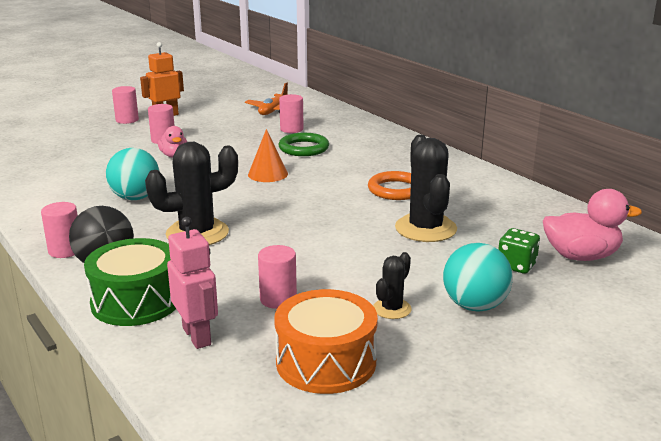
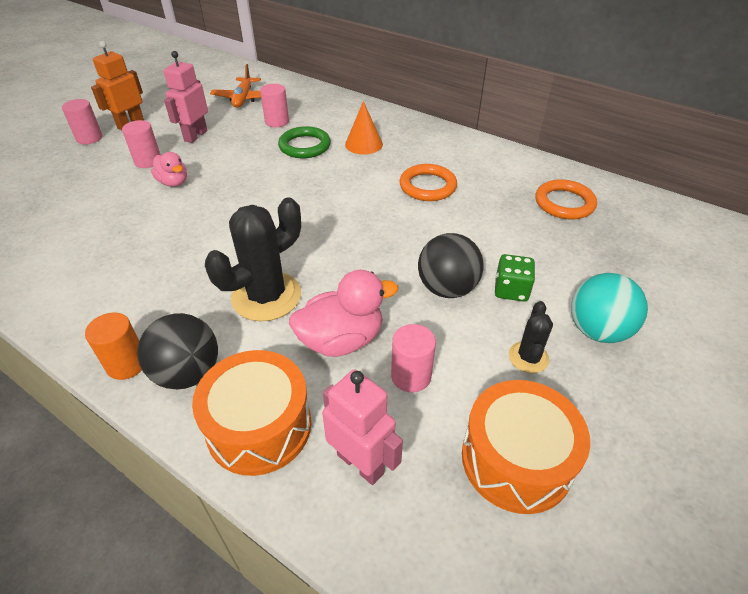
camera: 20 degrees left, 20 degrees up
(65, 250) = (127, 364): pink cylinder -> orange cylinder
(135, 198) = (165, 256): turquoise ball -> none
(136, 301) = (259, 426): green drum -> orange drum
(214, 129) = (195, 136): none -> pink robot
(268, 174) = (290, 190): orange cone -> orange cone (364, 144)
(355, 255) = (447, 288): none -> black ball
(425, 228) = (487, 234): black cactus -> none
(516, 265) = (596, 264): green dice -> green dice (511, 290)
(524, 221) = (564, 203): none -> orange ring
(581, 256) = (639, 238): pink duck -> pink duck (341, 340)

